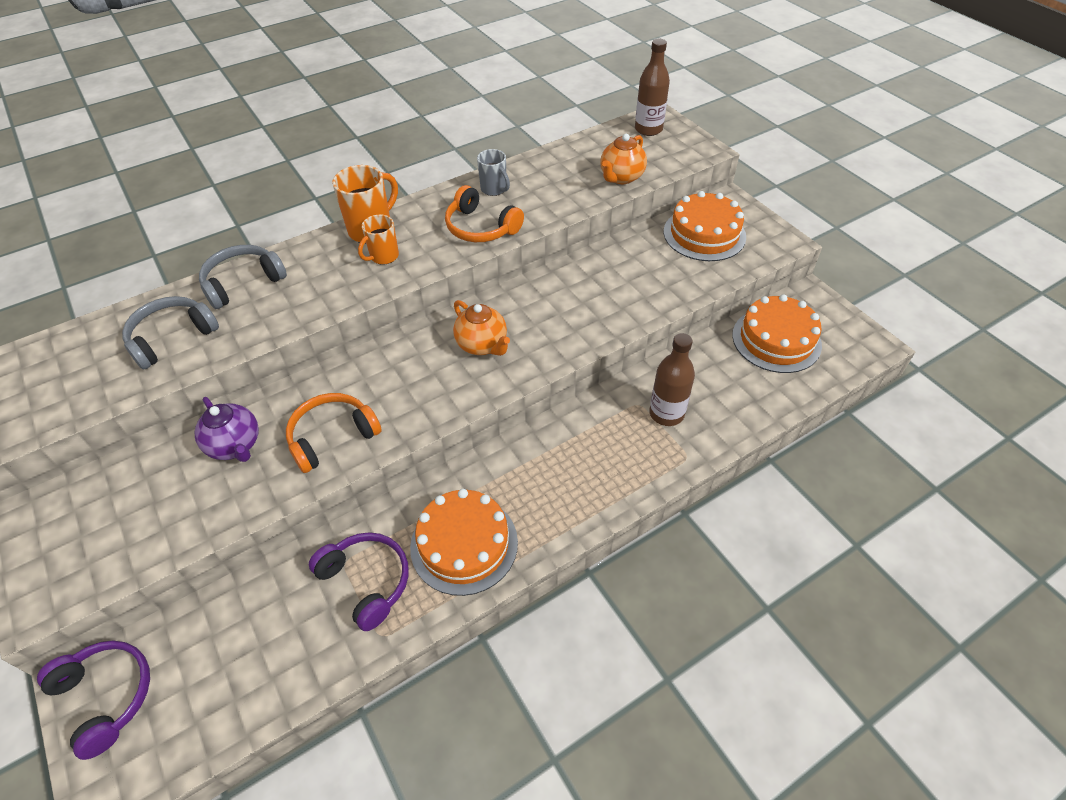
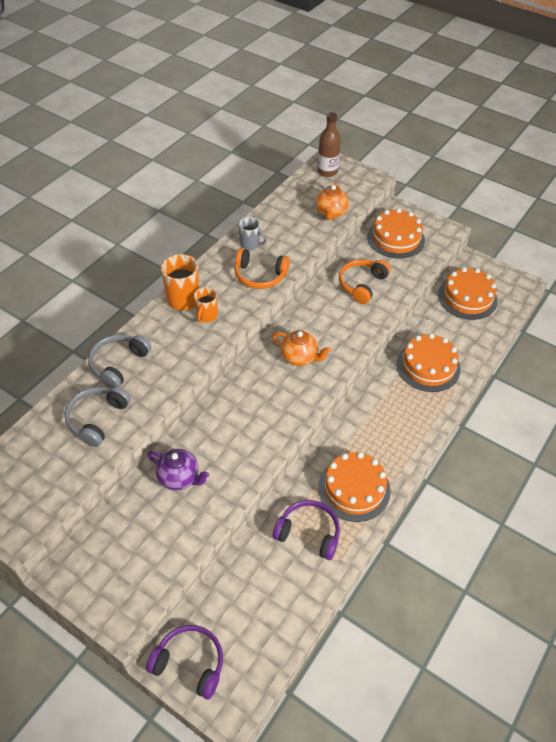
camera: 25 degrees left, 0 degrees up
(332, 437) = (241, 450): orange headphones -> orange headphones (362, 284)
(666, 413) = (428, 366): brown bottle -> orange cake

